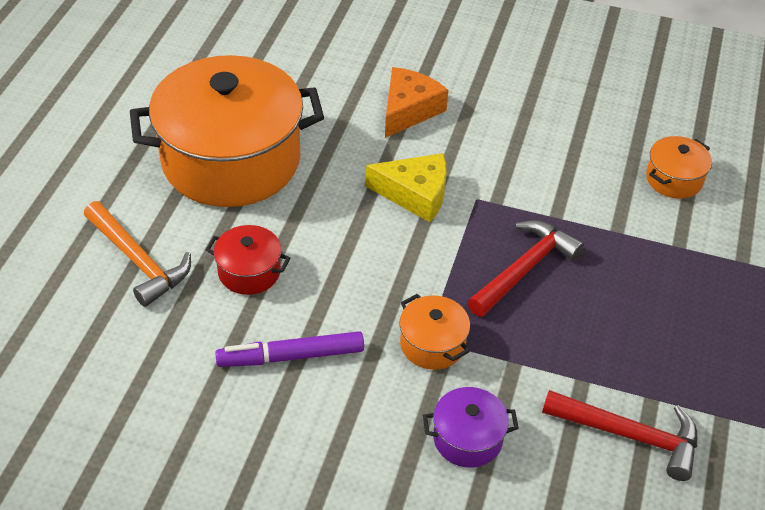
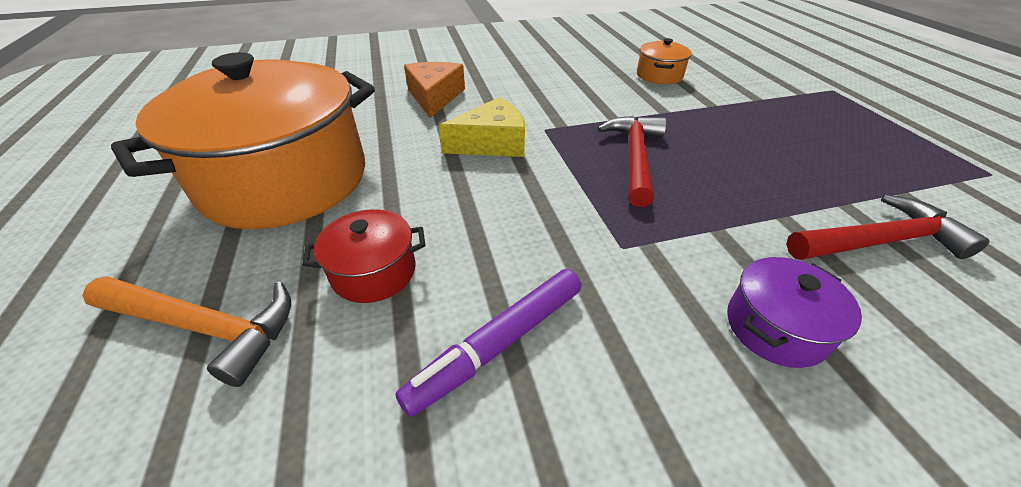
camera: 30 degrees left, 5 degrees down
(432, 344) = (632, 250): orange pot -> none

